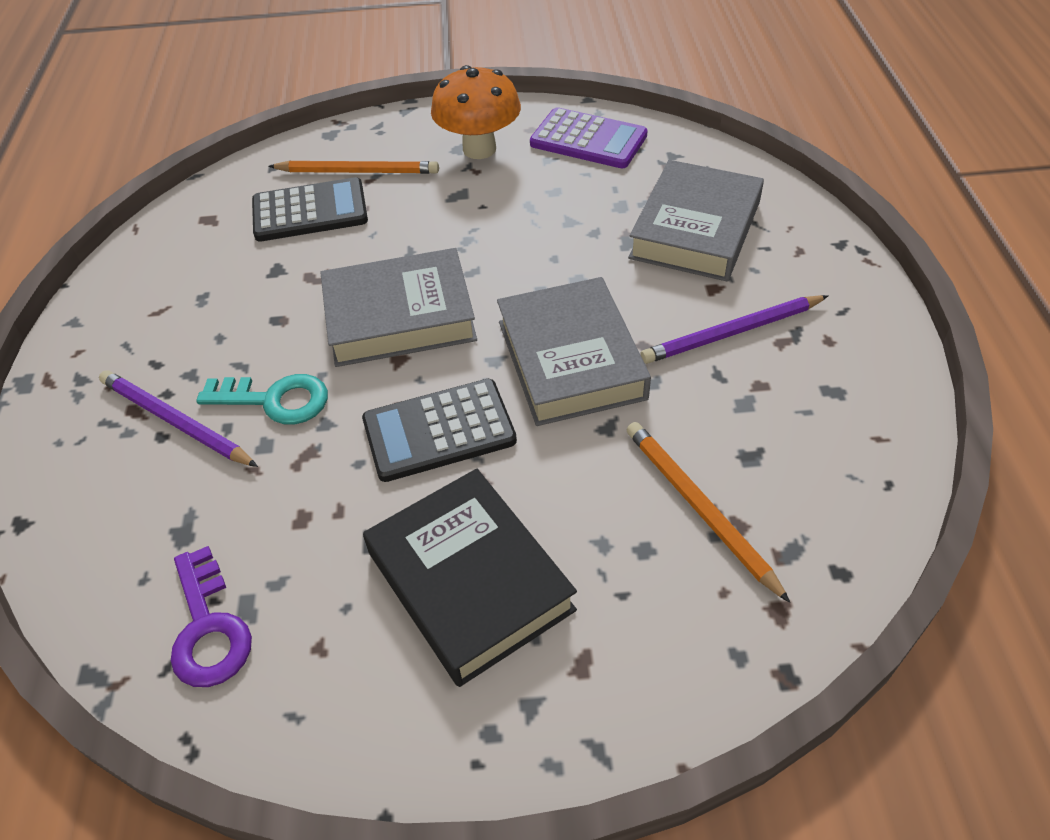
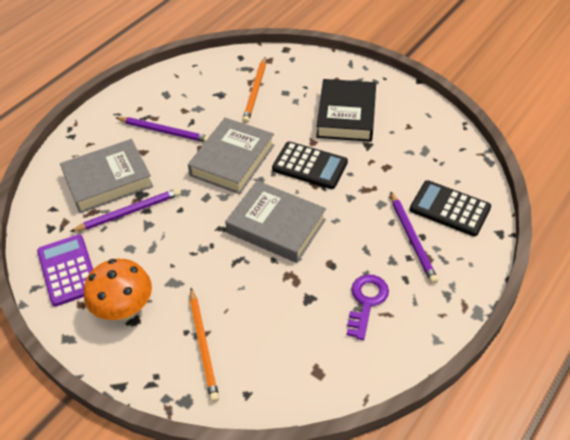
camera: 140 degrees left, 0 degrees up
(208, 628) = (441, 151): purple key -> purple key (366, 302)
(275, 400) = (362, 221): turquoise key -> none
(310, 211) = (257, 331): black calculator -> black calculator (449, 209)
(358, 171) = (203, 345): orange pencil -> orange pencil turned 150 degrees counterclockwise
(612, 218) = (129, 212): none -> purple pencil

